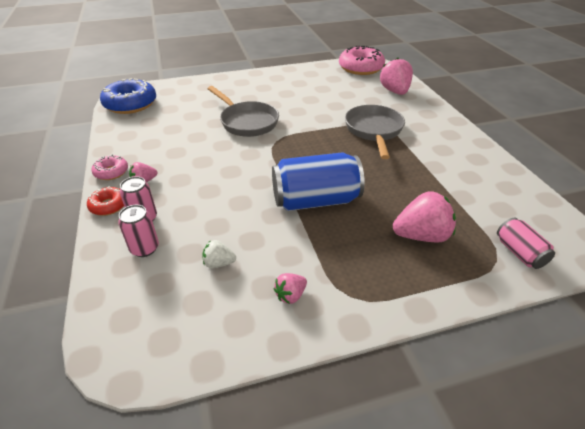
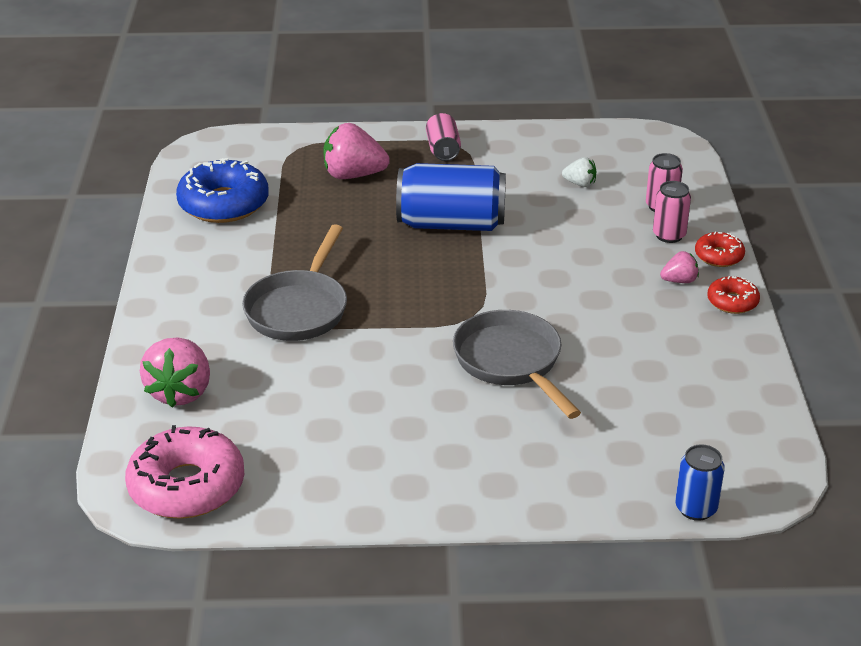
camera: 165 degrees left, 5 degrees down
(111, 172) = (732, 302): pink donut -> red donut
(130, 104) = (747, 449): blue donut -> blue donut (224, 204)
(159, 84) = (696, 508): none -> blue can
(290, 295) = (514, 153): pink strawberry -> none
(519, 253) = (268, 149): pink can -> pink can (443, 150)

